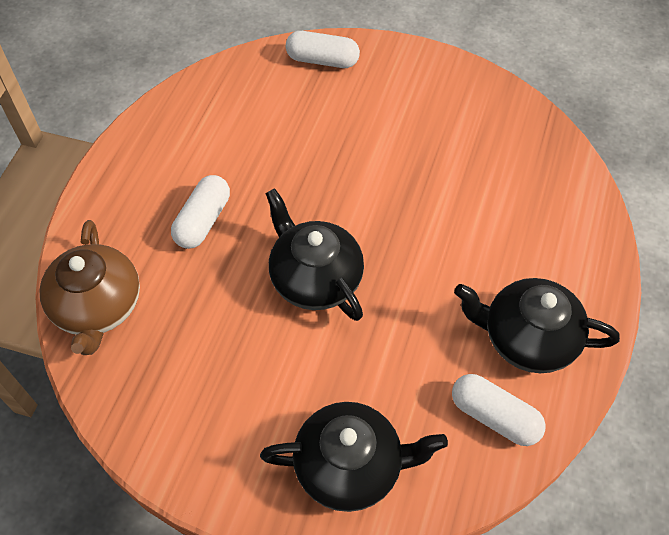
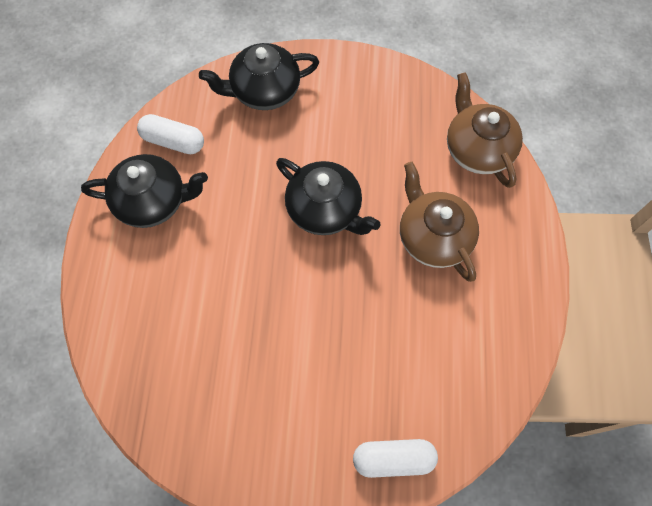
camera: 165 degrees right, 10 degrees up
(203, 221) = (433, 237): white capsule -> brown teapot

